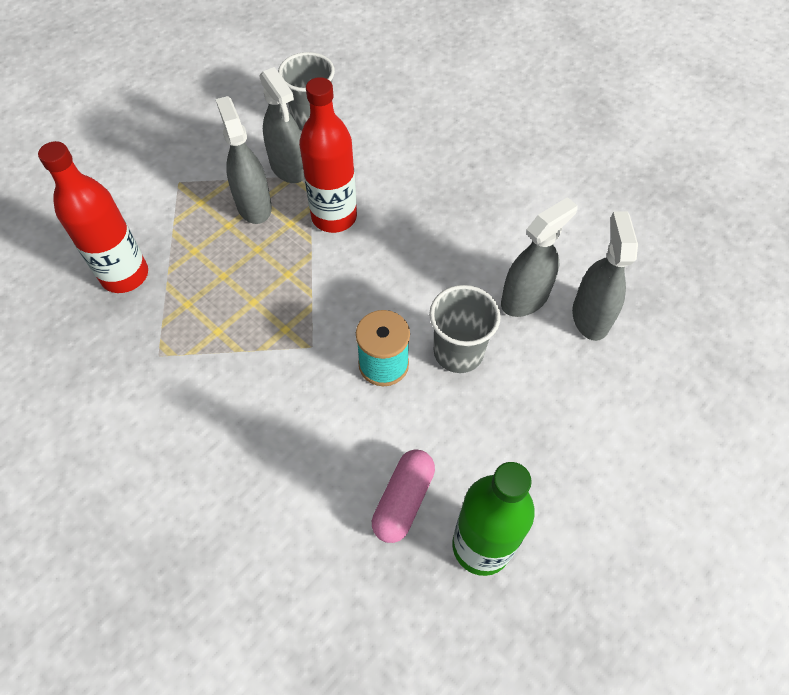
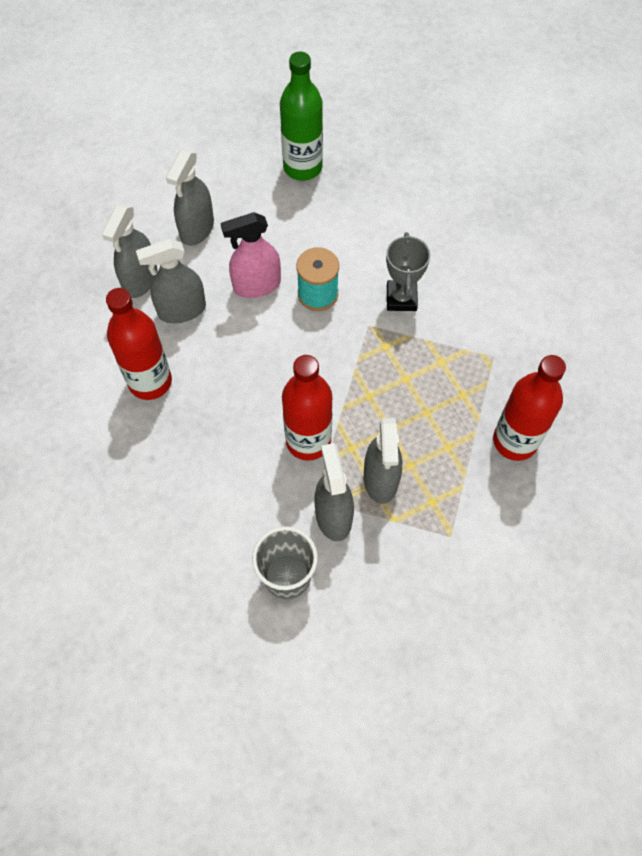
camera: 160 degrees left, 5 degrees up
(282, 391) = (401, 298): none -> grey trophy
(403, 500) = (341, 204): pink capsule -> none
(458, 352) = (256, 285): grey cup -> pink spray bottle
(512, 222) = (150, 382): none -> red bottle
(567, 400) = (197, 228): none -> grey spray bottle

